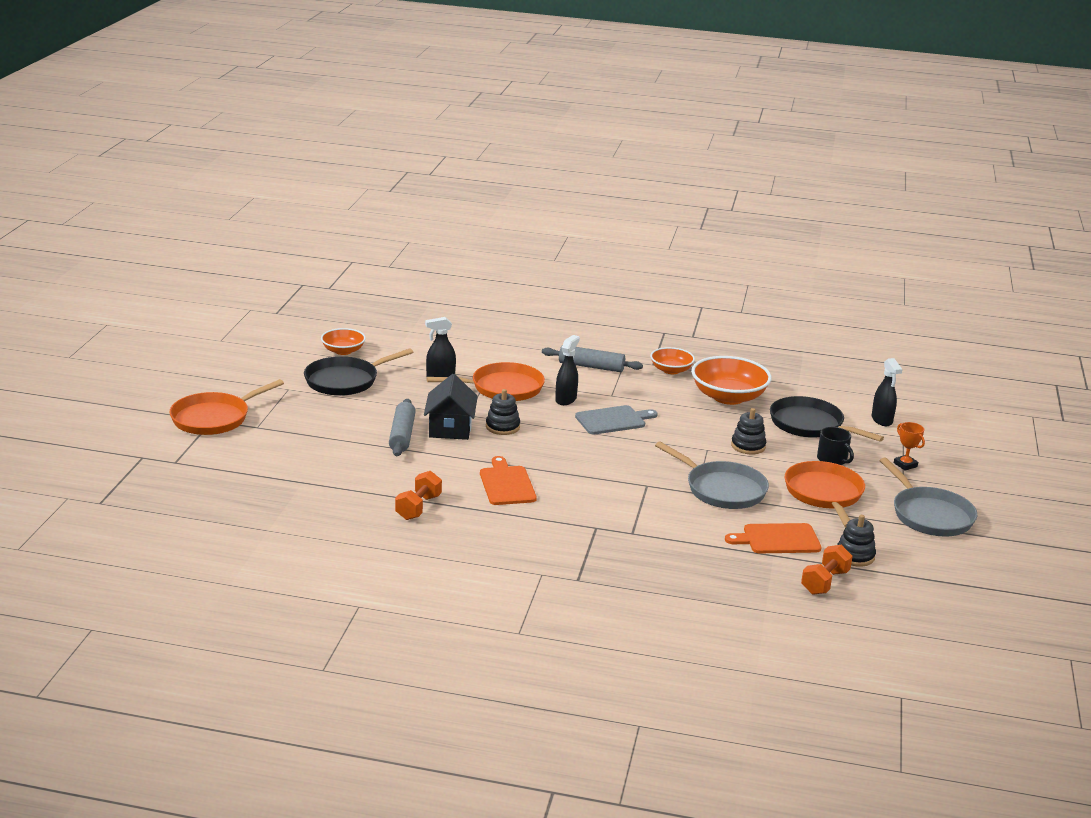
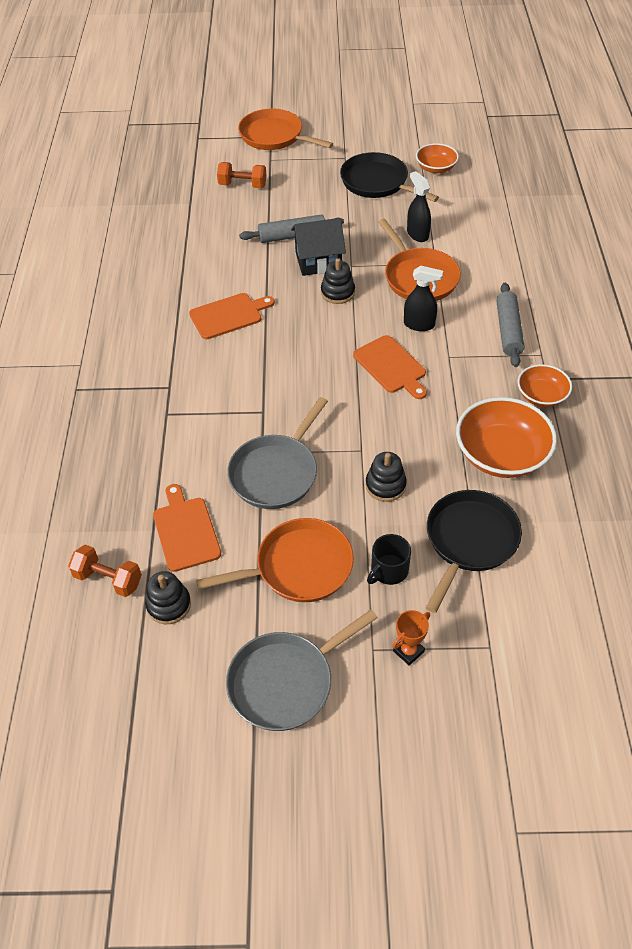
camera: 80 degrees right, 25 degrees up
(418, 507) = (169, 272): orange dumbbell -> orange dumbbell (242, 185)
(613, 420) = (391, 366): grey cutting board -> orange cutting board
(882, 420) = (524, 620): black spray bottle -> none

